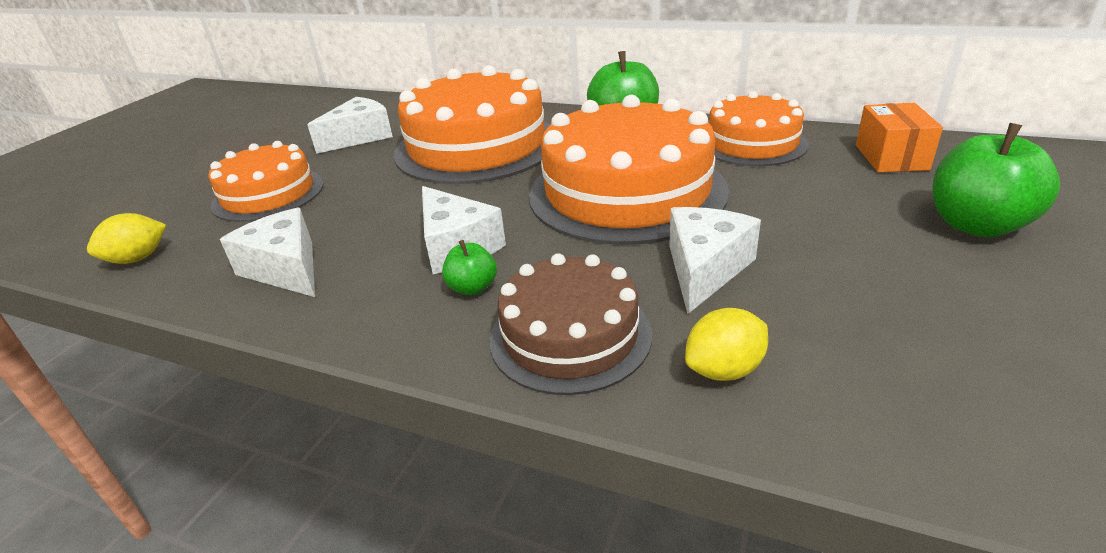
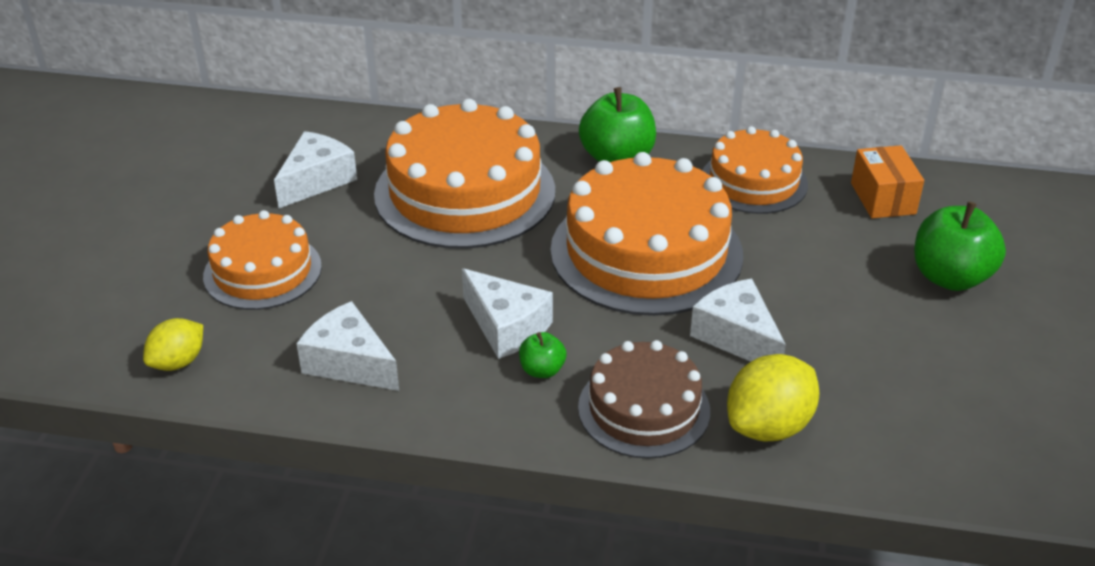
camera: 15 degrees left, 5 degrees up
(705, 269) = (737, 337): white cheese -> white cheese turned 45 degrees counterclockwise
(724, 370) = (768, 426): yellow lemon -> yellow lemon, size x1.58

